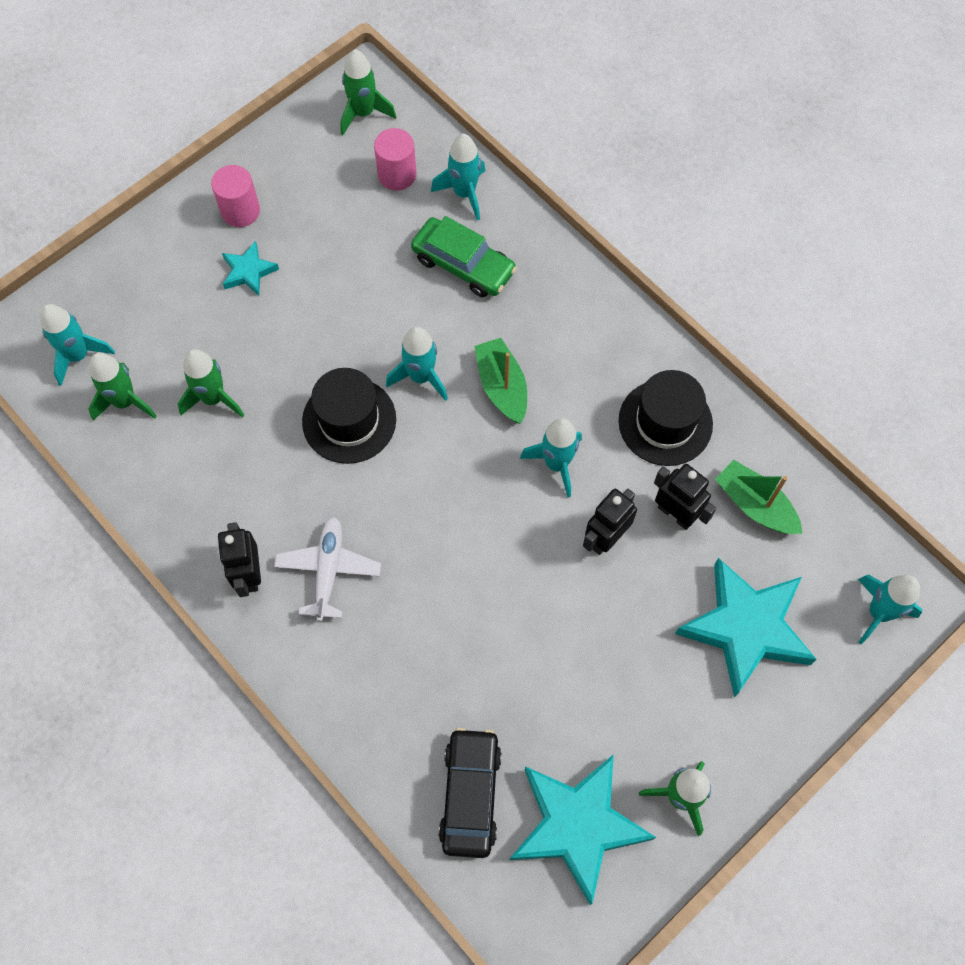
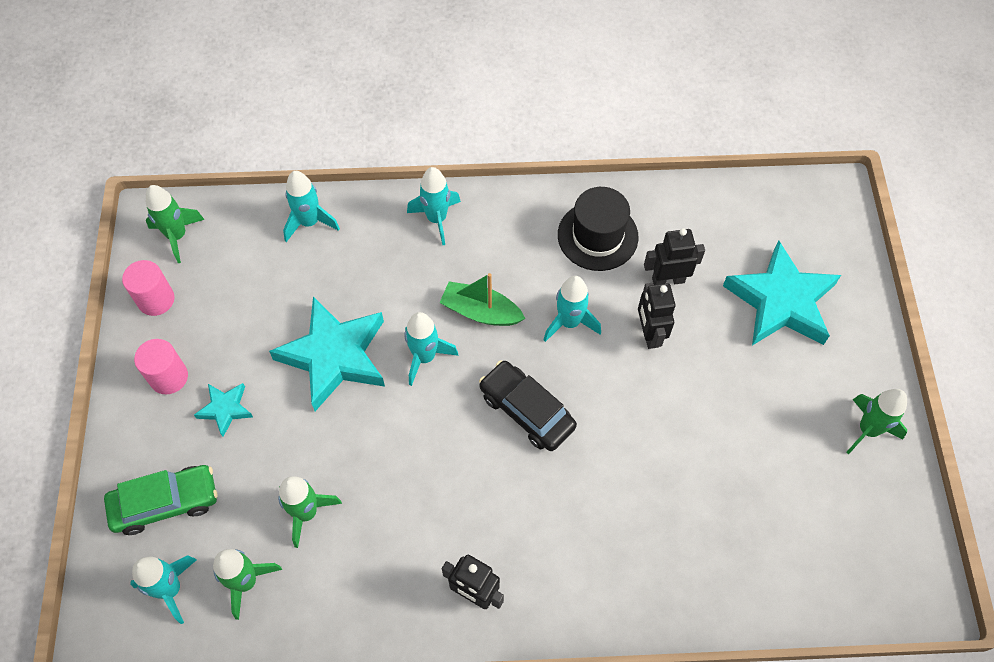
camera: 50 degrees left, 5 degrees down
(328, 570) = (520, 533): white plane -> none
(349, 420) = (414, 430): black hat -> none
(397, 175) = (250, 252): pink cylinder -> pink cylinder (156, 300)
(463, 265) = (364, 265): green car -> green car (165, 503)
(470, 795) = (769, 563): black car -> black car (527, 411)
(577, 825) = (842, 509): turquoise star -> turquoise star (334, 356)
(755, 505) = (700, 231): green boat -> none
(878, 612) = (829, 221): turquoise rocket -> turquoise rocket (436, 219)

